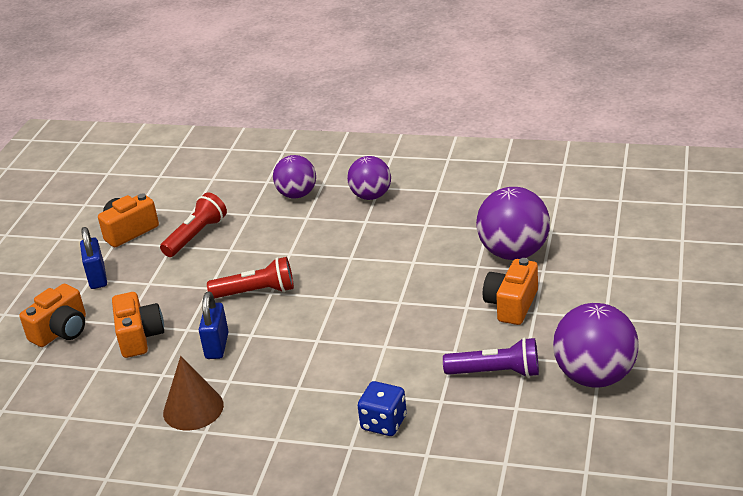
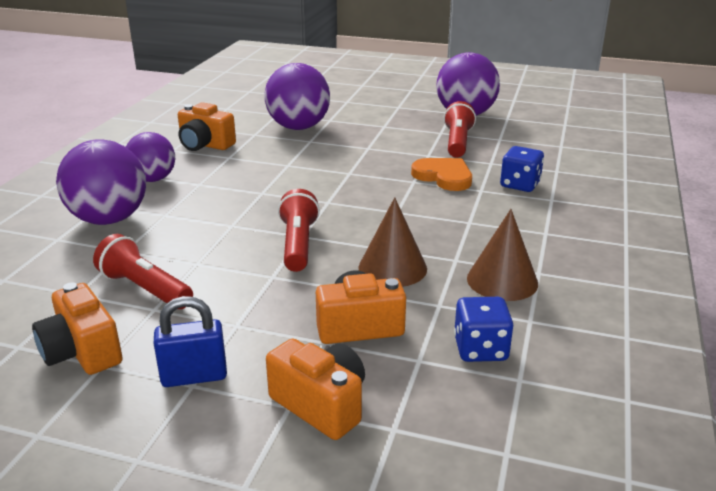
camera: 90 degrees left, 5 degrees down
(103, 397) = (480, 349): none -> blue dice
(217, 346) = (392, 268): blue padlock -> brown cone
(297, 194) = (109, 219): purple ball -> purple ball, size x1.53
(397, 366) = (444, 176): none -> orange heart
(496, 372) = (457, 142): purple flashlight -> red flashlight
(511, 305) = (371, 132): orange camera -> orange camera (205, 145)

